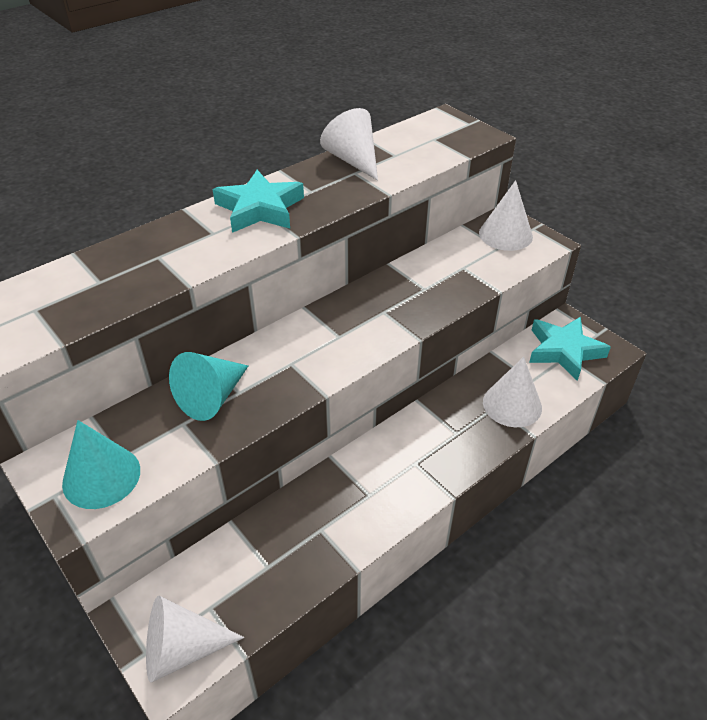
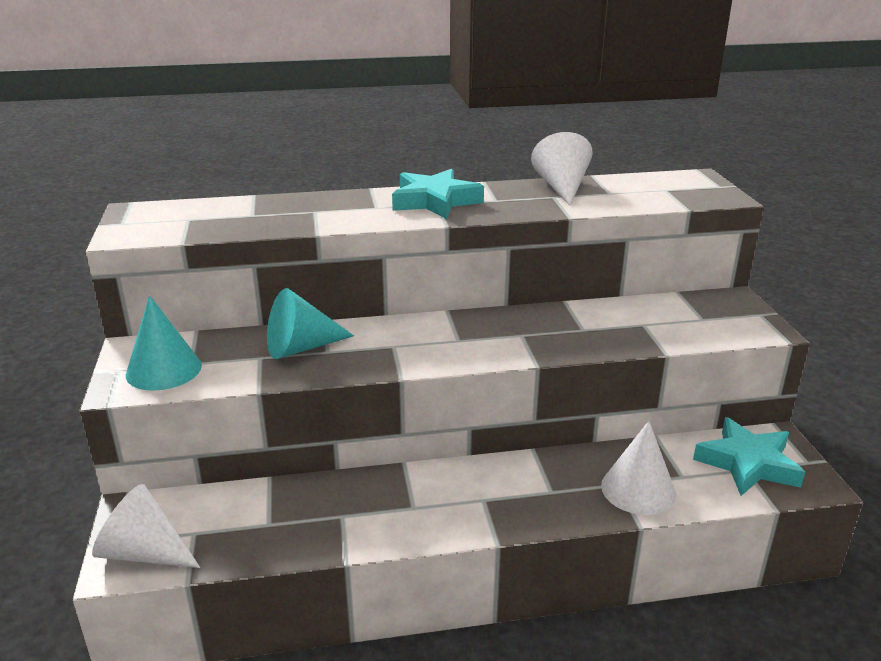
camera: 30 degrees right, 15 degrees down
(505, 234) = (720, 311): white cone -> none

